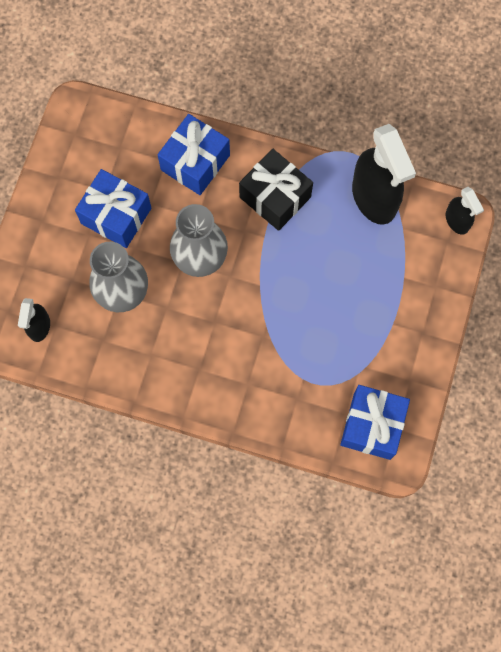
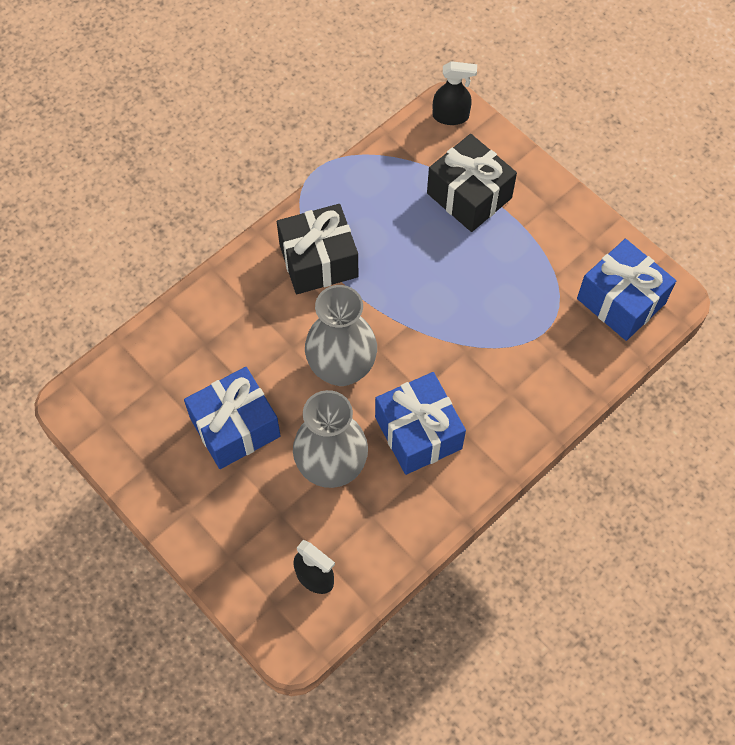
camera: 60 degrees left, 10 degrees down
(195, 162) = (227, 316): blue gift -> blue gift (418, 433)
(374, 198) = (380, 173): black spray bottle -> none
(395, 271) = (469, 195): none -> black gift

